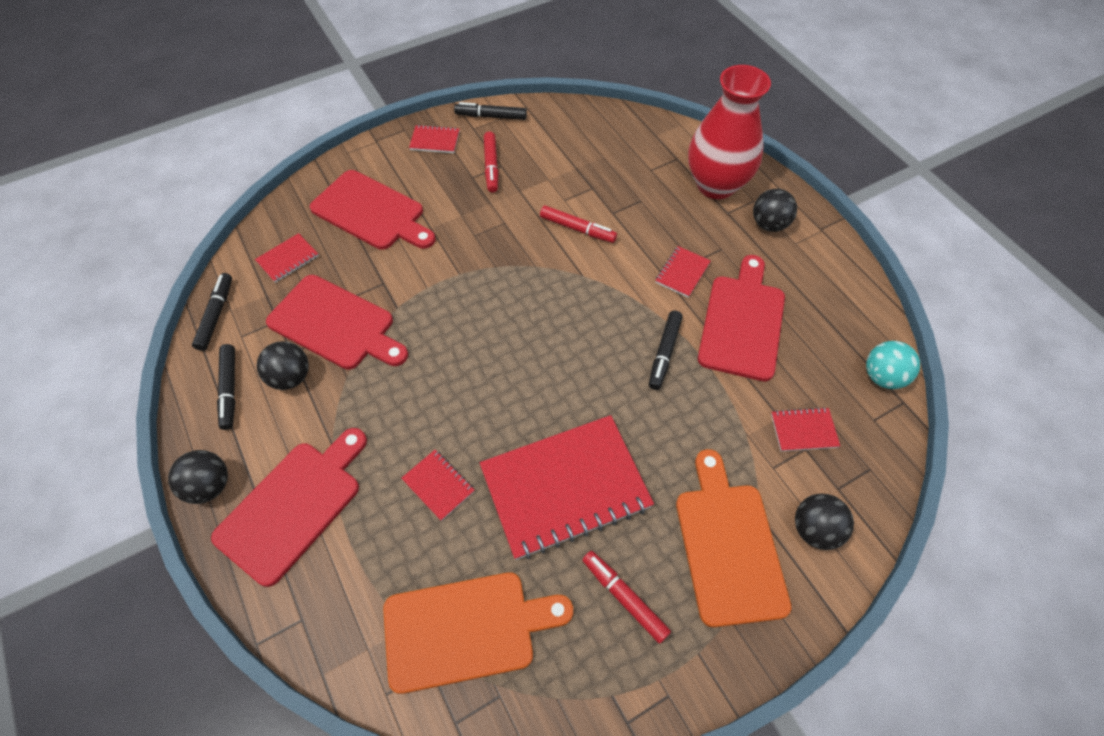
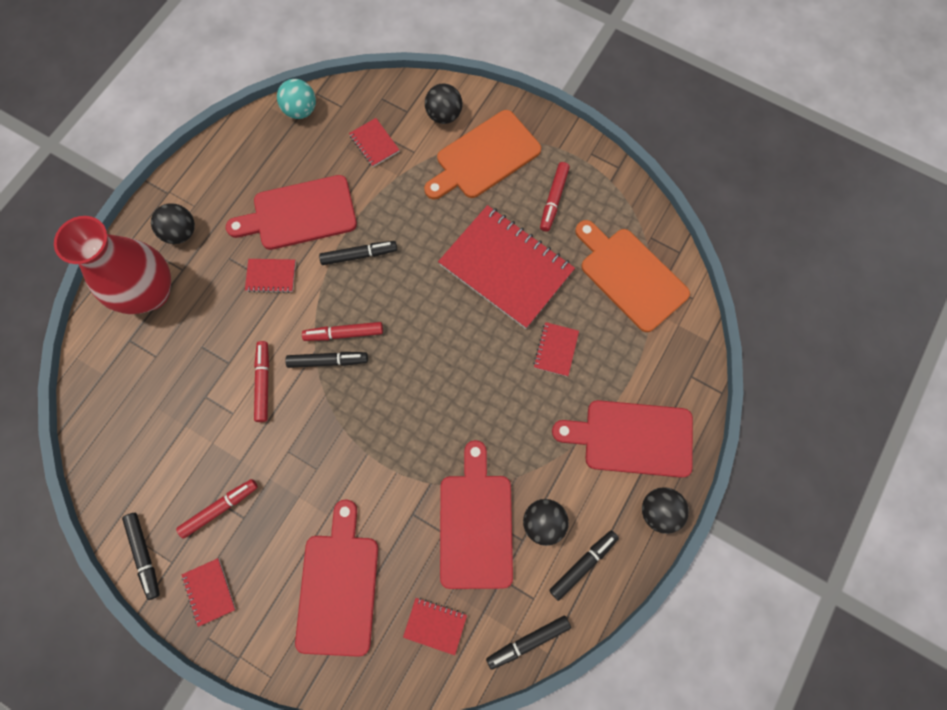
camera: 120 degrees left, 15 degrees up
(566, 281) = (328, 361): none -> black marker
(585, 304) = (344, 334): none -> red marker

